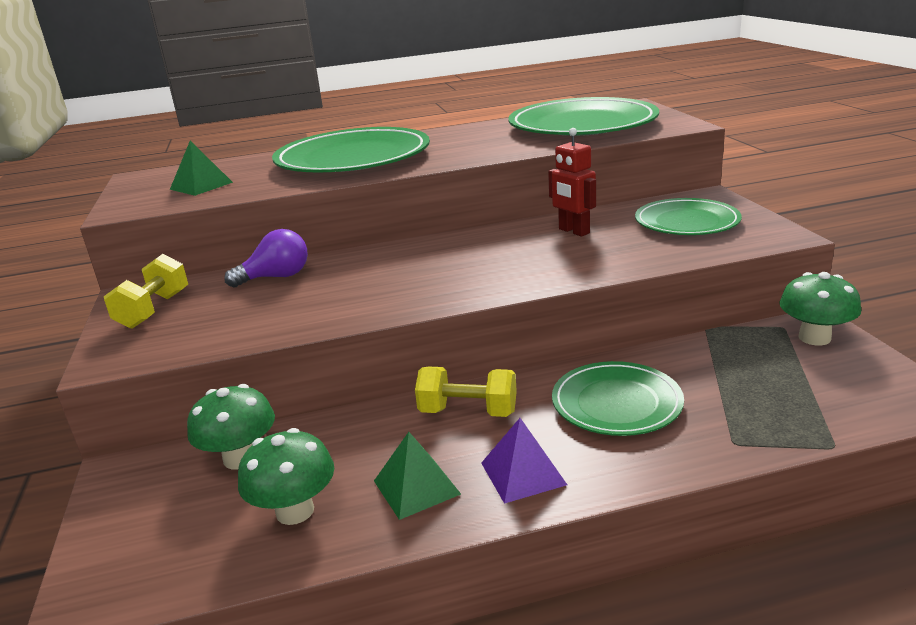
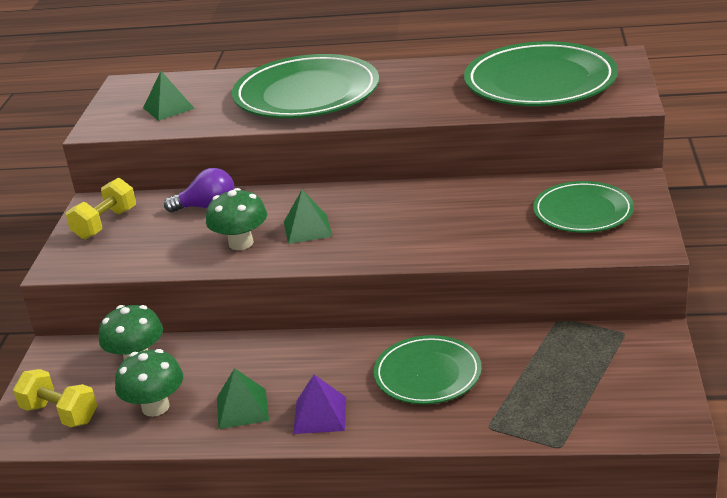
camera: 20 degrees right, 5 degrees up
(409, 277) = (307, 229): none -> green pyramid
(468, 412) = (313, 357): yellow dumbbell -> yellow dumbbell (60, 414)
(573, 231) = (476, 203): red robot -> none
(814, 338) = (641, 349): green mushroom -> green mushroom (241, 243)

